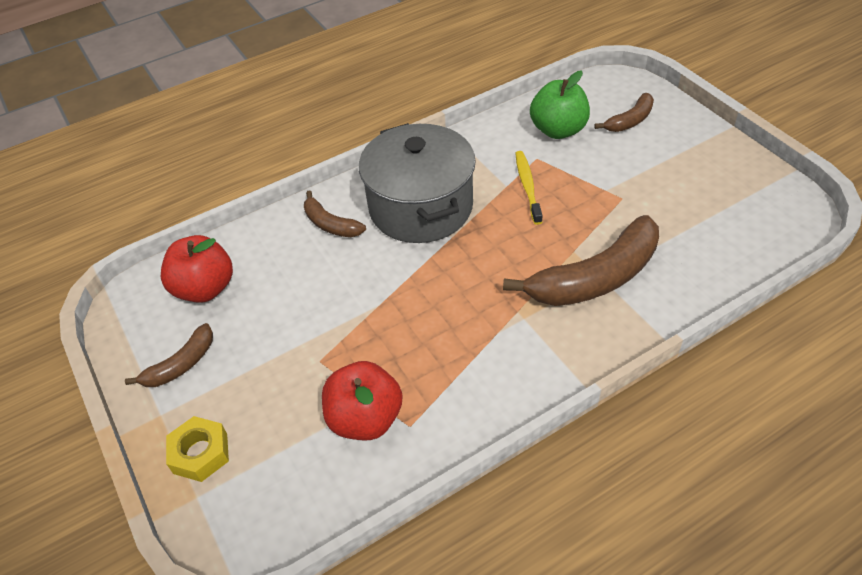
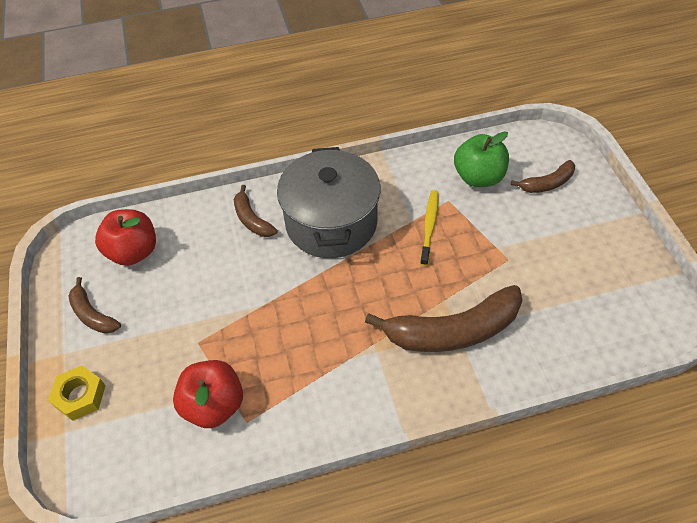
camera: 15 degrees right, 5 degrees up
(181, 364) = (92, 314): brown banana -> brown banana turned 75 degrees clockwise

